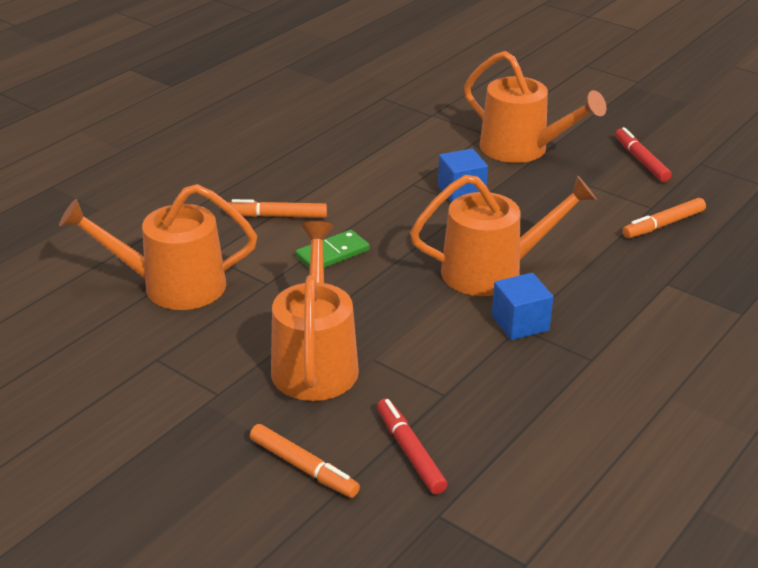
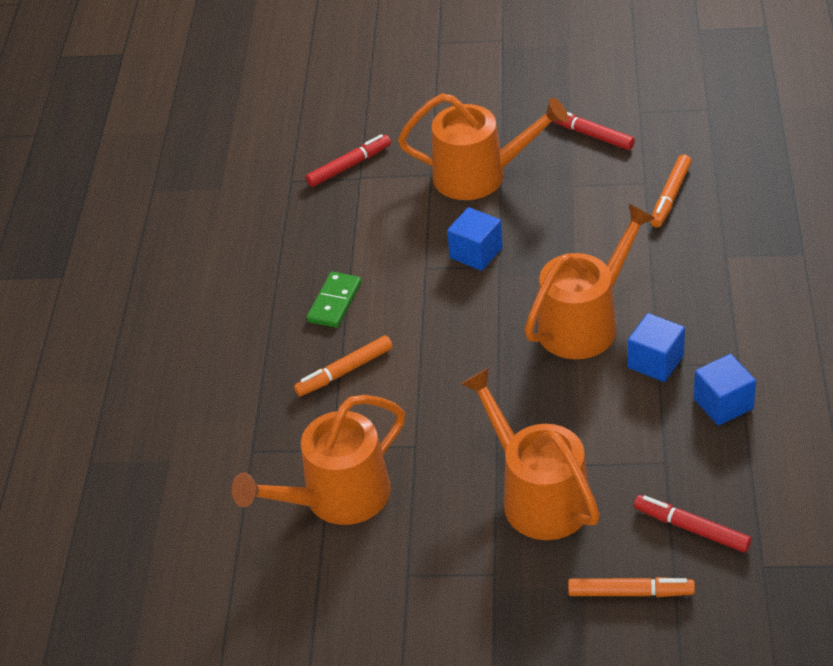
camera: 30 degrees left, 10 degrees up
(332, 254) = (437, 383): green domino -> green domino (335, 302)
(433, 106) = (349, 166): none -> red marker
(544, 380) = (723, 404): none -> blue cube

